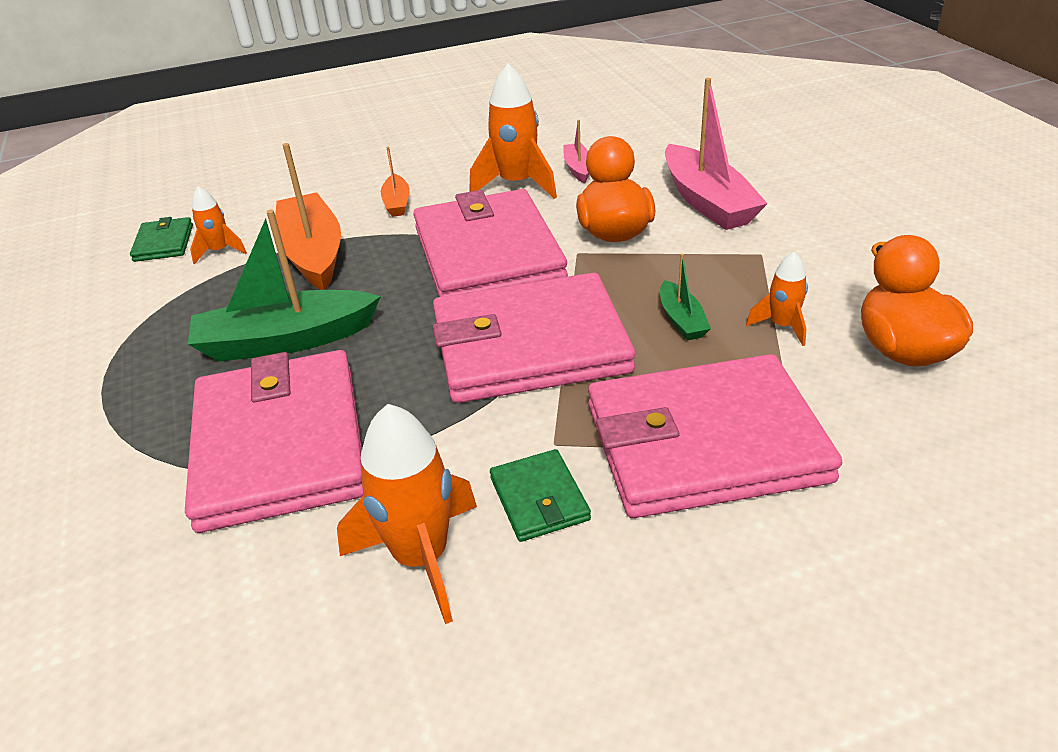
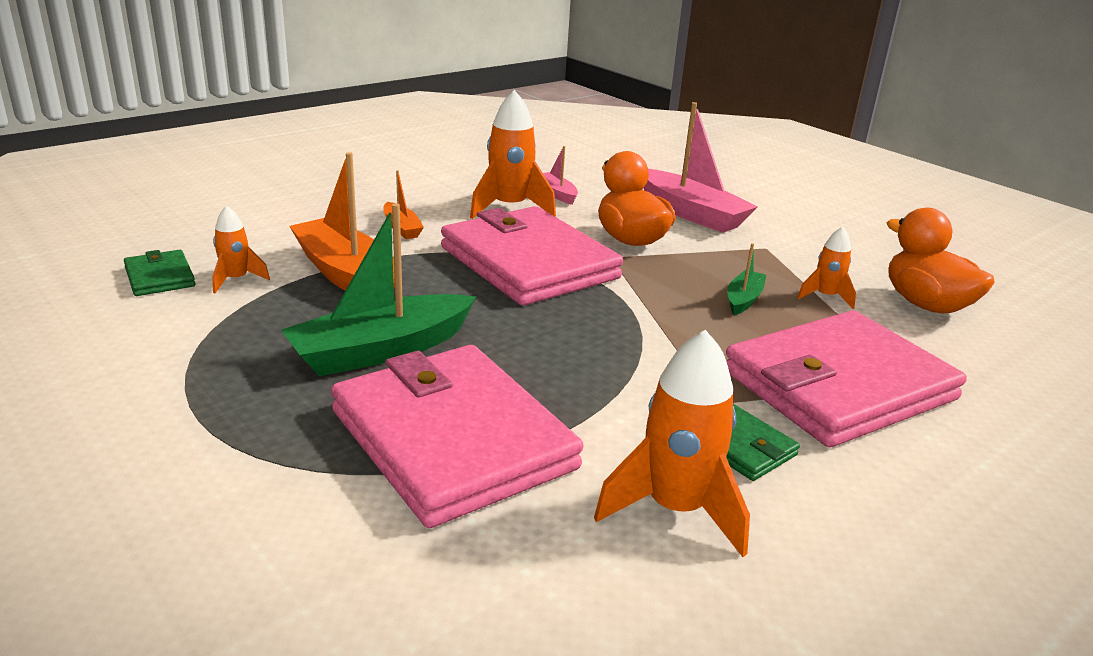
camera: 25 degrees left, 10 degrees down
(529, 346) = (630, 331): pink wallet -> none
(681, 320) = (743, 299): green boat -> green boat turned 120 degrees counterclockwise

